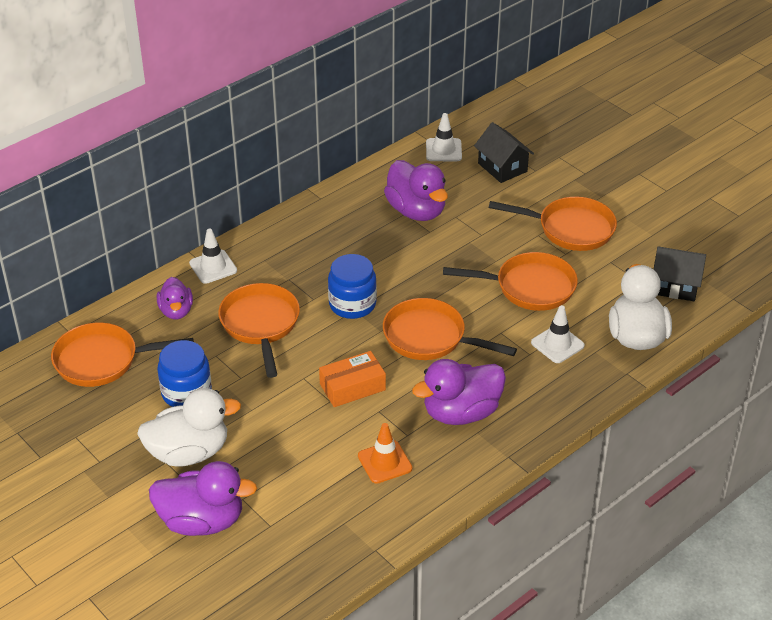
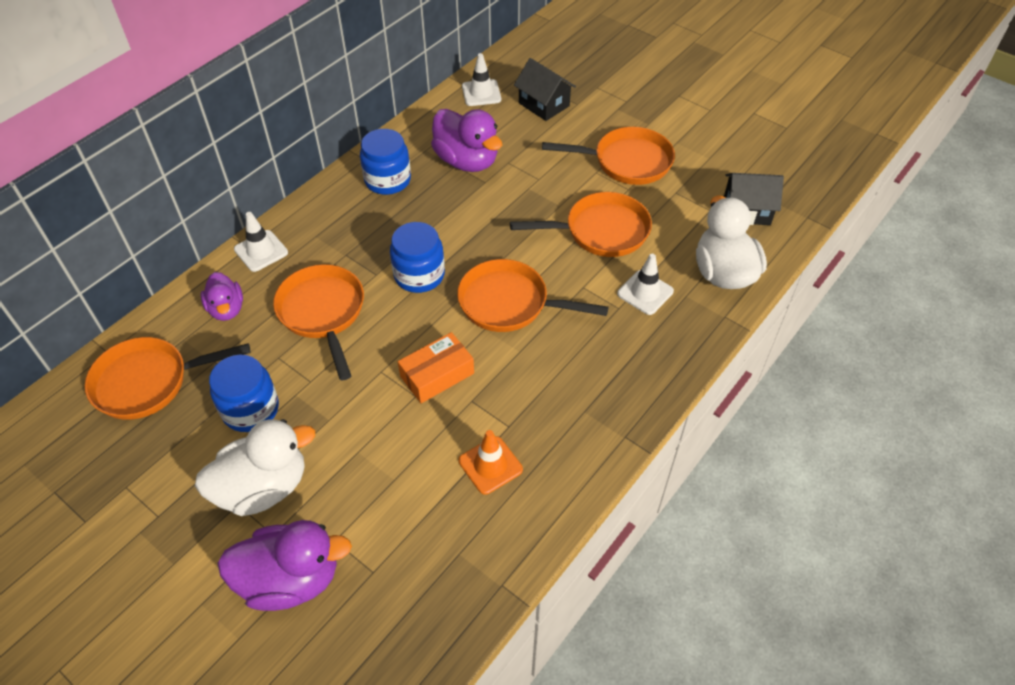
camera: 10 degrees left, 10 degrees up
(338, 219) = (387, 180): none -> blue jar
(461, 412) = (562, 389): purple duck -> none

